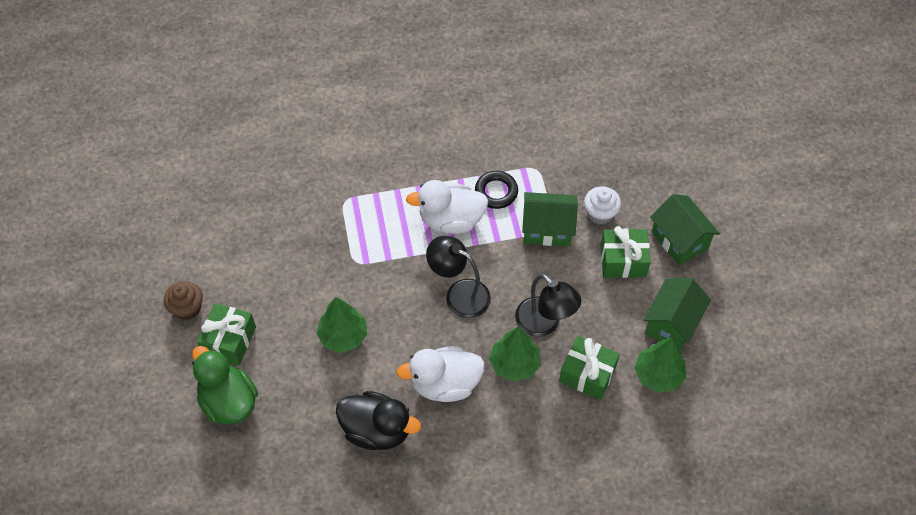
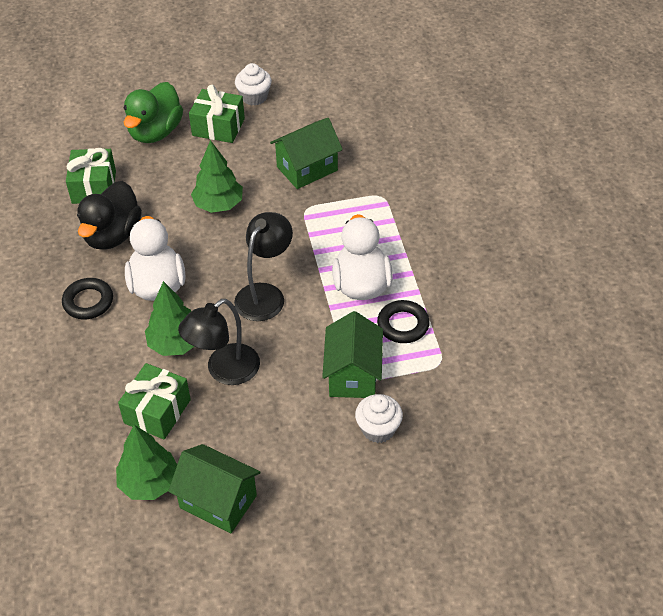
camera: 90 degrees right, 10 degrees down
(187, 308) = (254, 97): brown cupcake -> white cupcake
(228, 401) = (155, 132): green duck -> green duck turned 150 degrees clockwise
(463, 443) = (88, 302): none -> black ring
(623, 260) = (309, 452): green gift -> green gift (94, 187)
(679, 240) = (341, 517): green house -> green house (307, 168)

